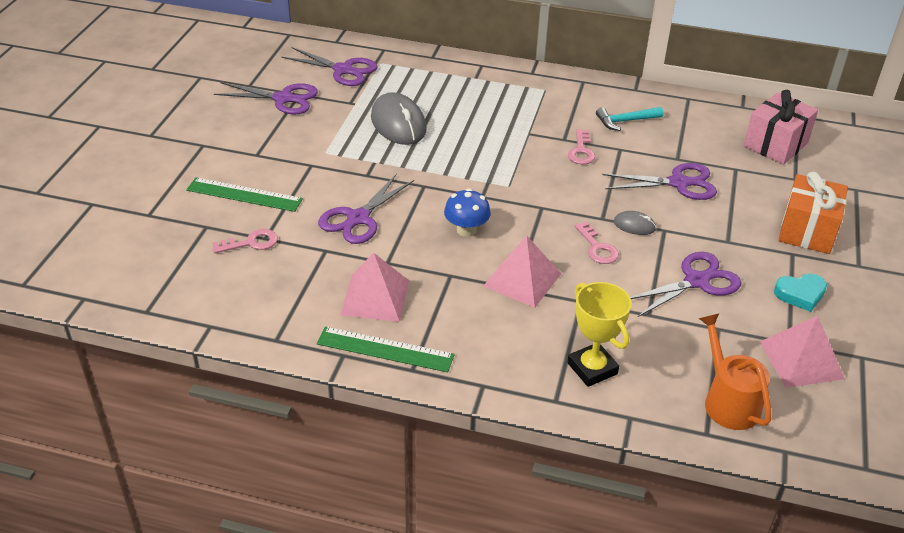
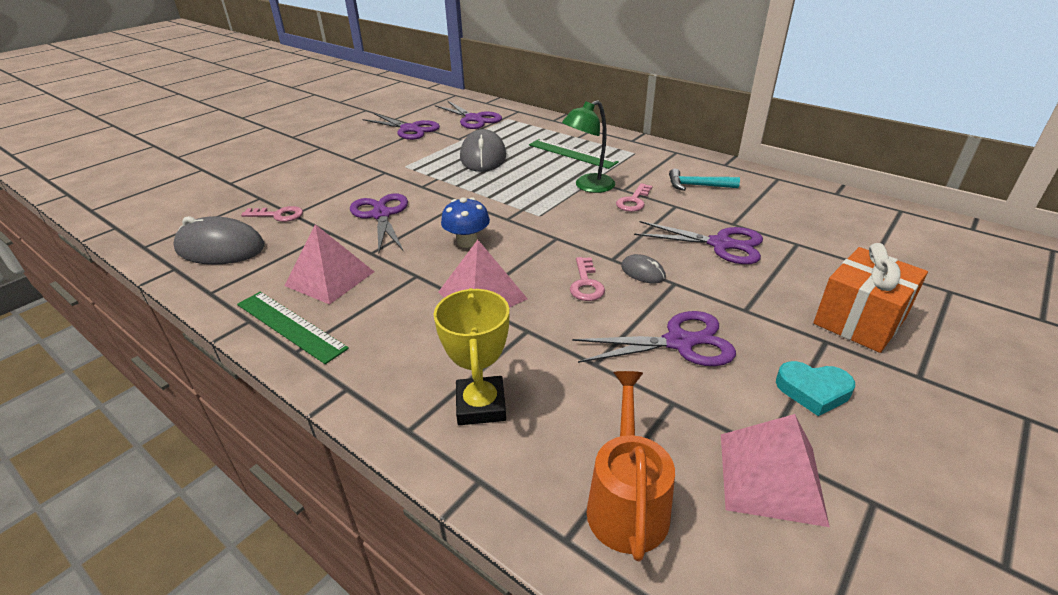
camera: 25 degrees right, 5 degrees down
(232, 293) = (220, 248): none -> grey mouse
(244, 195) = (312, 182): green ruler -> green ruler (572, 153)
(358, 218) = (381, 215): purple scissors -> purple scissors turned 105 degrees clockwise
(529, 142) = (588, 186): none -> green lamp
(775, 144) = (859, 230): pink gift -> none

